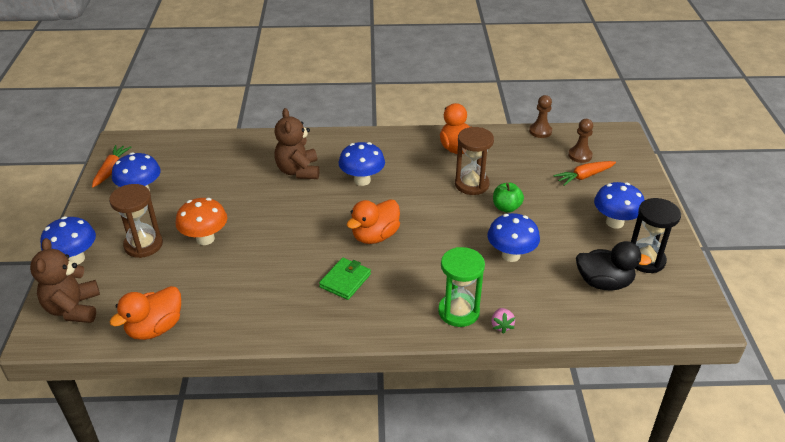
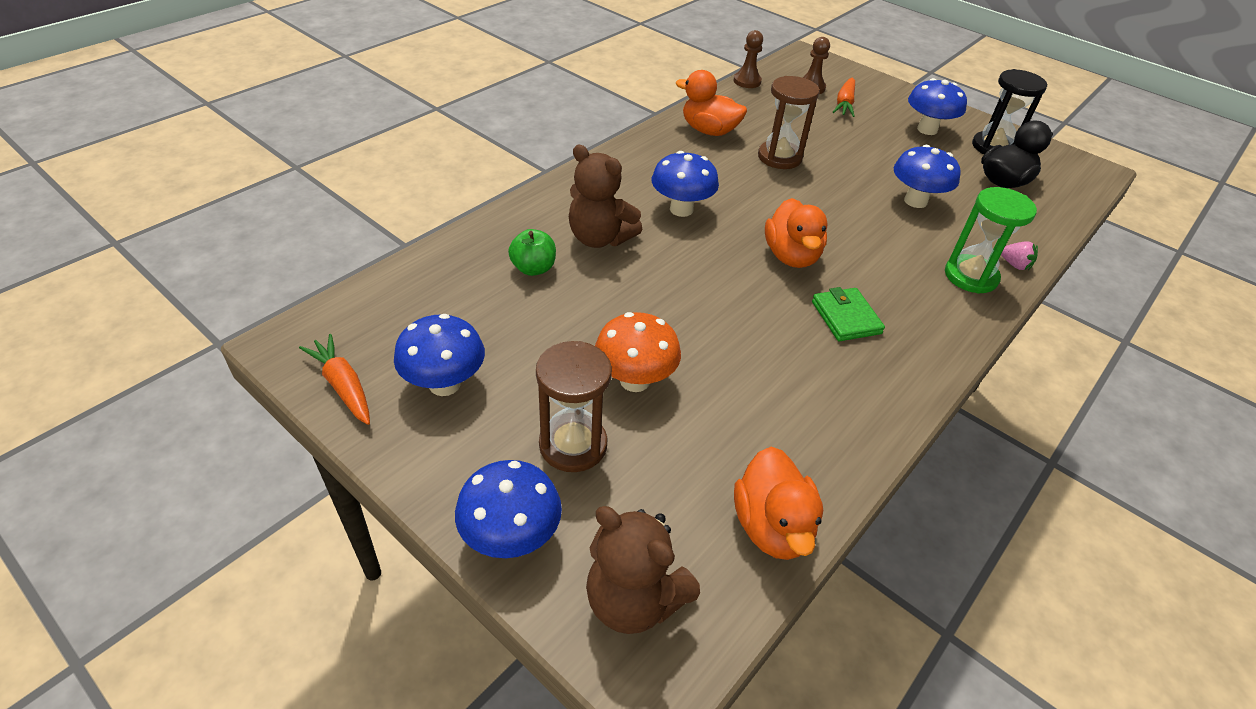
camera: 50 degrees left, 5 degrees up
(506, 207) = (840, 162): green apple -> green apple (533, 268)

